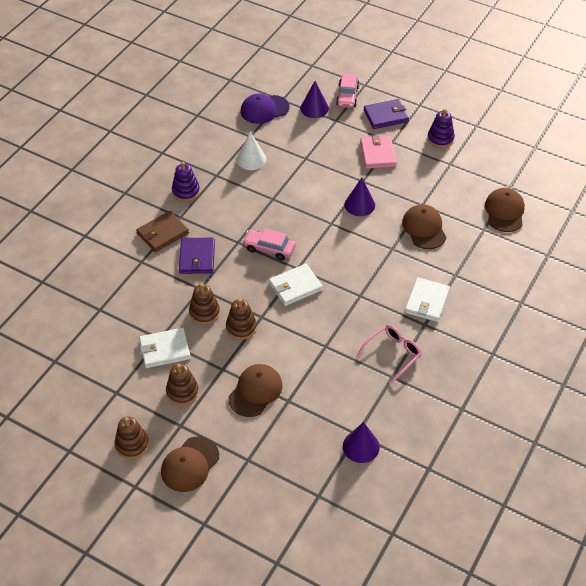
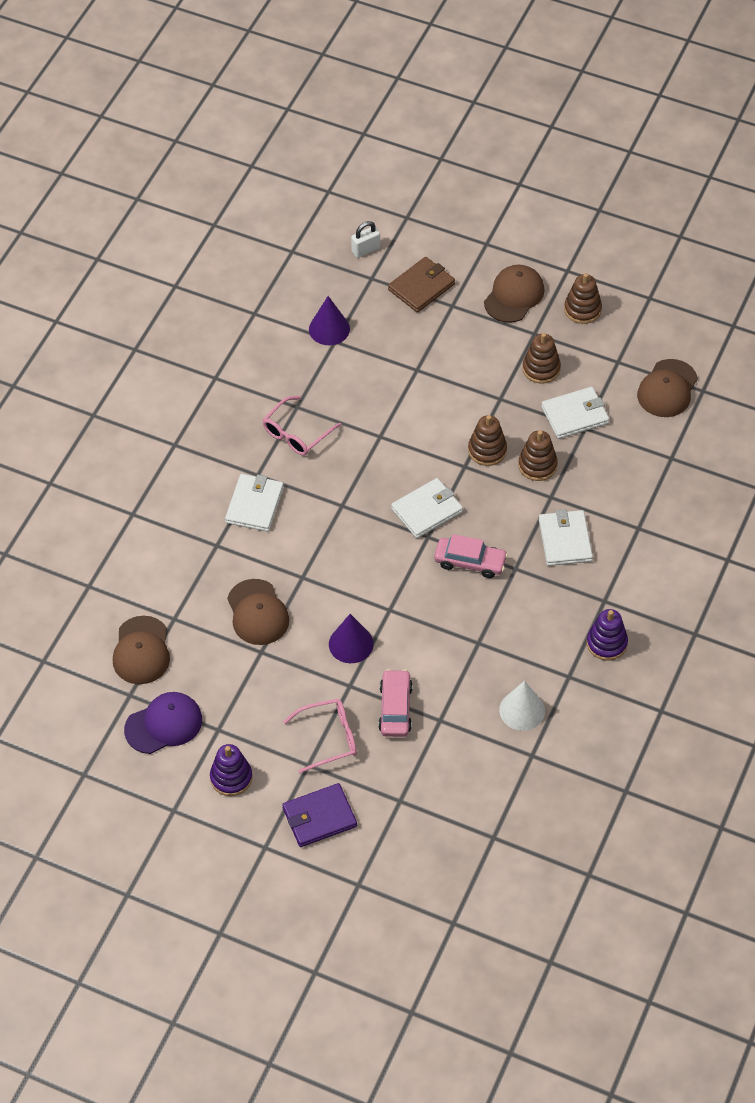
camera: 175 degrees right, 5 degrees up
(163, 233) = (621, 572): brown wallet -> brown wallet (421, 287)
(197, 257) = (565, 540): purple wallet -> white wallet
(255, 391) = (456, 376): brown cap -> brown cap (667, 389)
(264, 109) = (518, 813): purple cap -> purple cap (164, 724)
(314, 108) = (437, 823): purple cone -> none
(320, 528) = (366, 250): none -> white padlock
(347, 96) = (385, 855): pink car -> pink car (395, 708)
(377, 154) = (329, 738): pink wallet -> pink glasses

